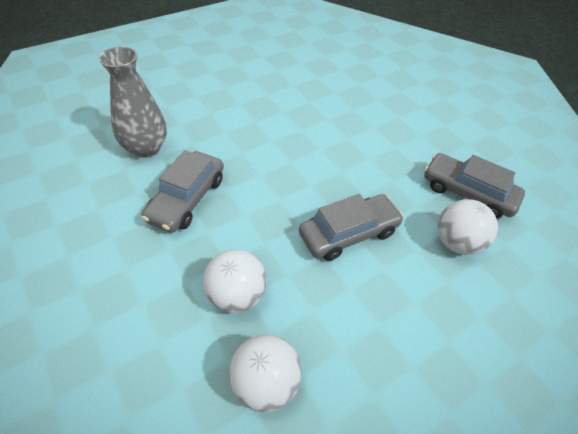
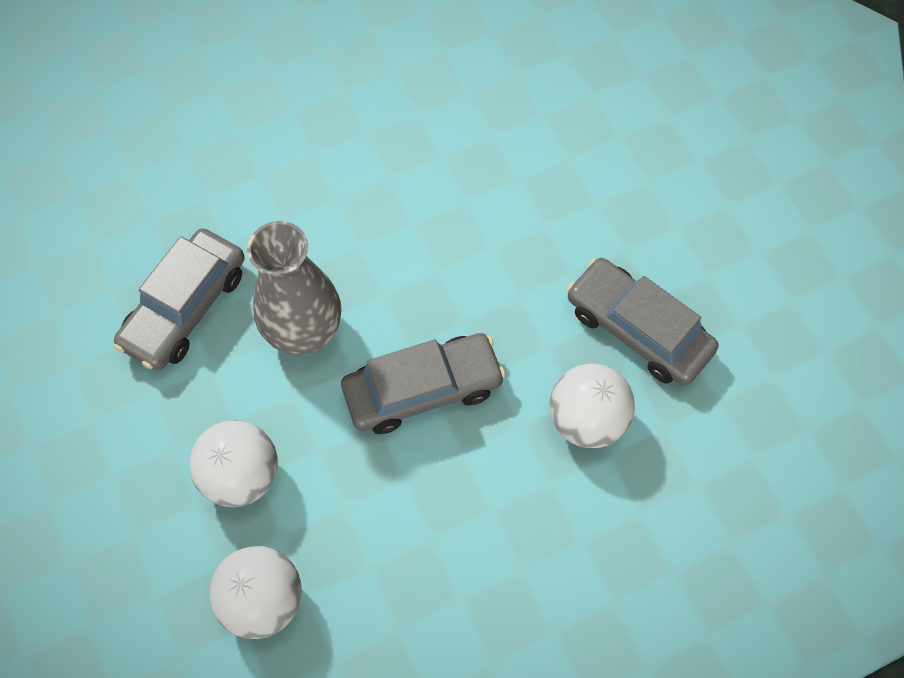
camera: 10 degrees right, 15 degrees up
(146, 148) = (127, 202): grey vase -> grey vase (303, 328)

